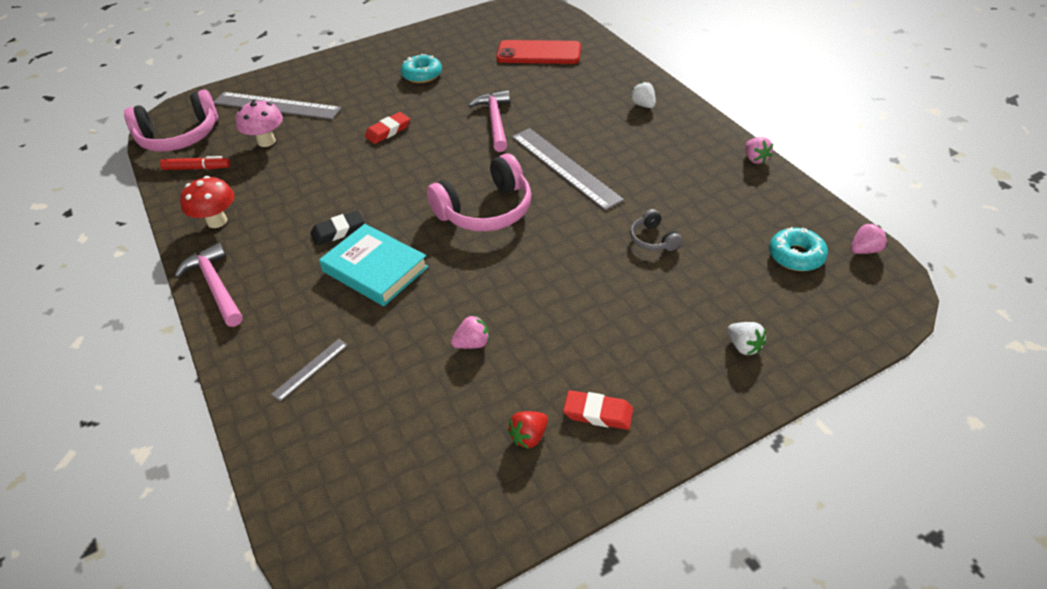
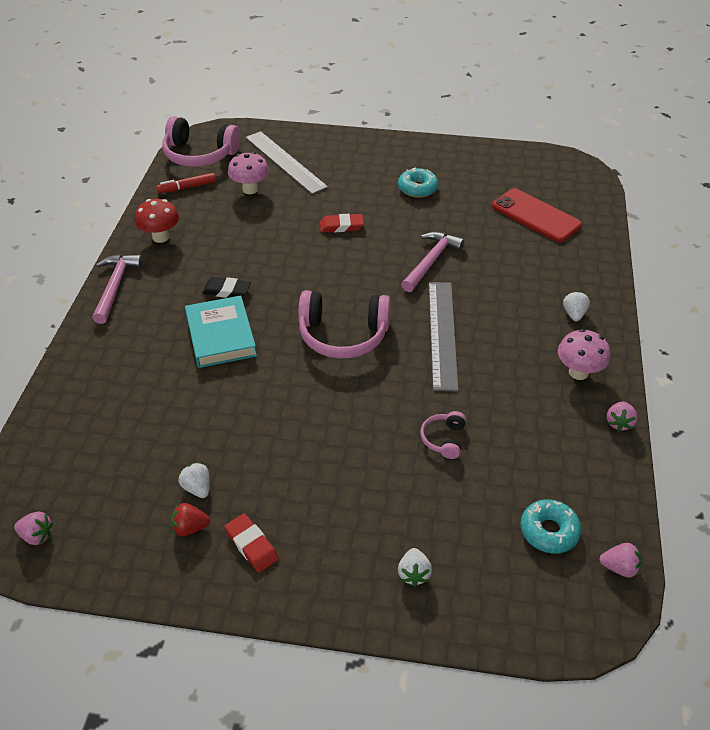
camera: 35 degrees right, 0 degrees up
(197, 168) = (187, 187): red marker -> red marker turned 120 degrees clockwise
(310, 369) = (112, 384): grey ruler -> none
(472, 343) = (225, 434): pink strawberry -> pink strawberry (37, 536)
(497, 401) = (197, 488): none -> white strawberry
(653, 239) = (443, 439): grey headphones -> pink headphones
(691, 141) = (578, 372): none -> pink mushroom

